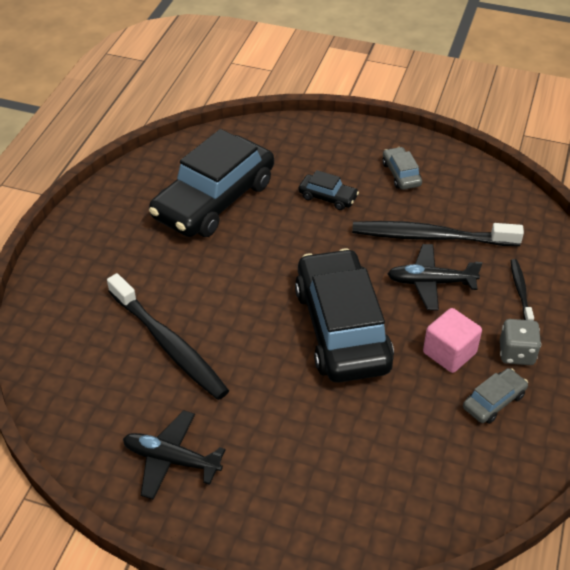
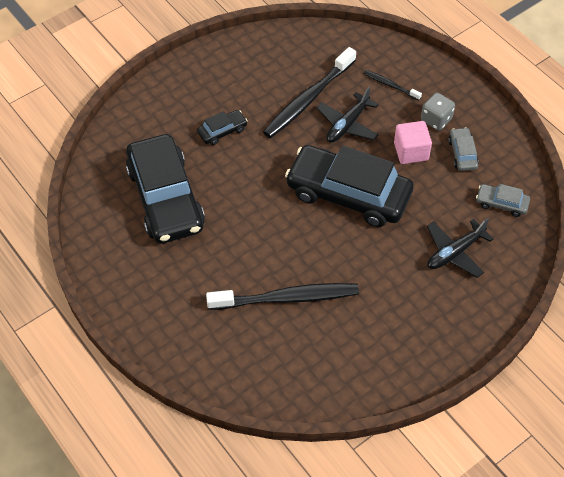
camera: 55 degrees left, 10 degrees up
(171, 460) = (386, 345): black plane -> black plane (455, 252)
(401, 174) = (236, 78): grey car -> grey car (501, 203)

